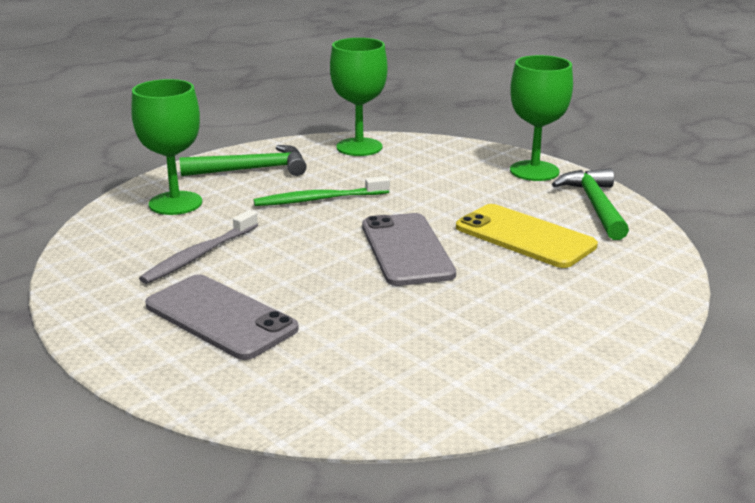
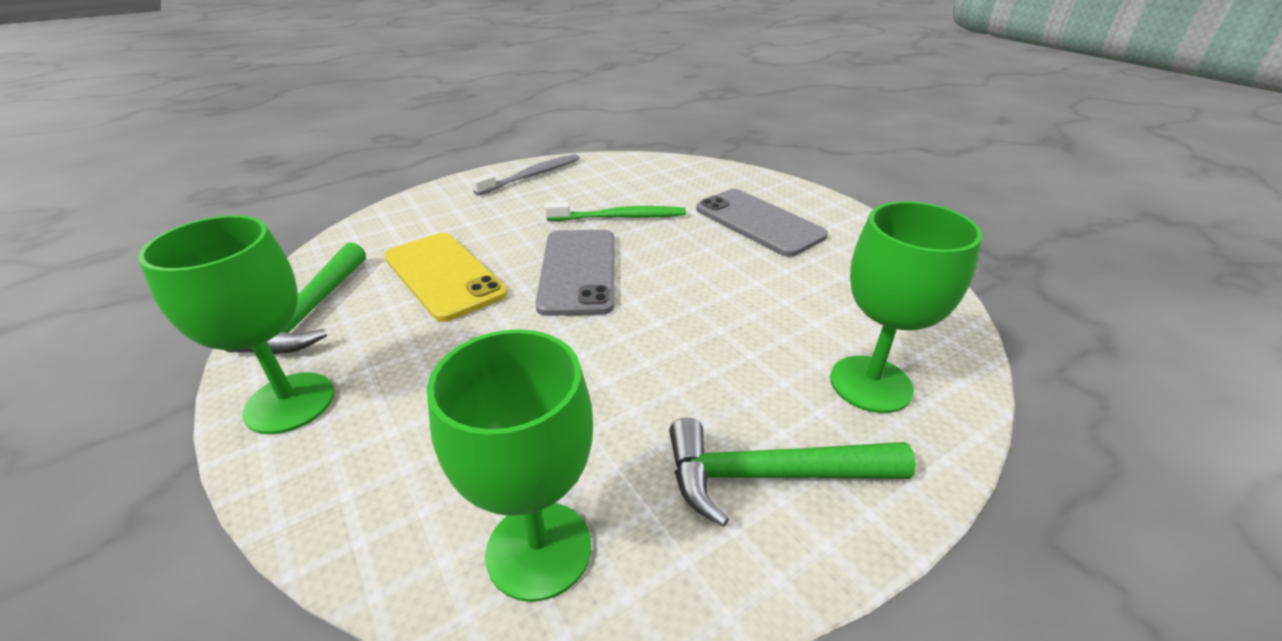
camera: 170 degrees left, 10 degrees up
(200, 255) = (798, 286): grey toothbrush -> grey toothbrush (531, 176)
(319, 199) = (656, 368): green toothbrush -> green toothbrush (619, 217)

